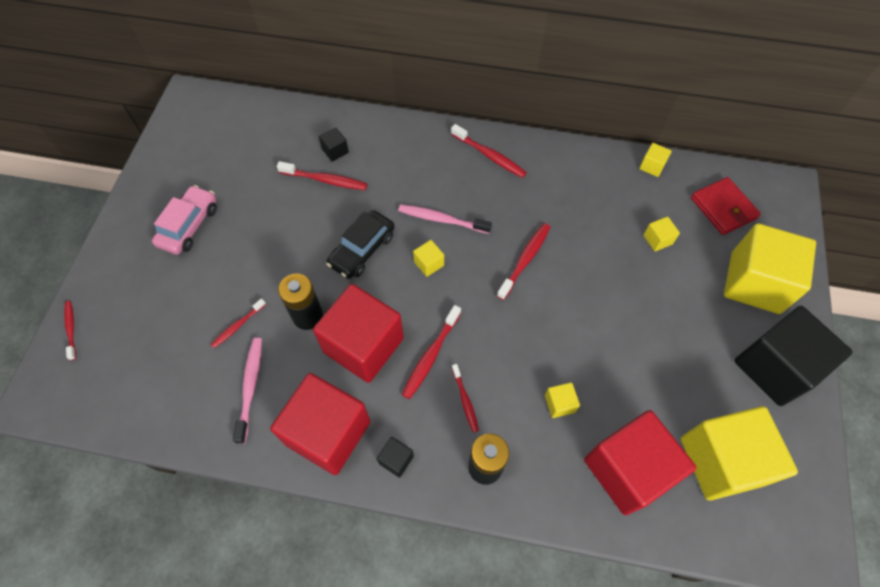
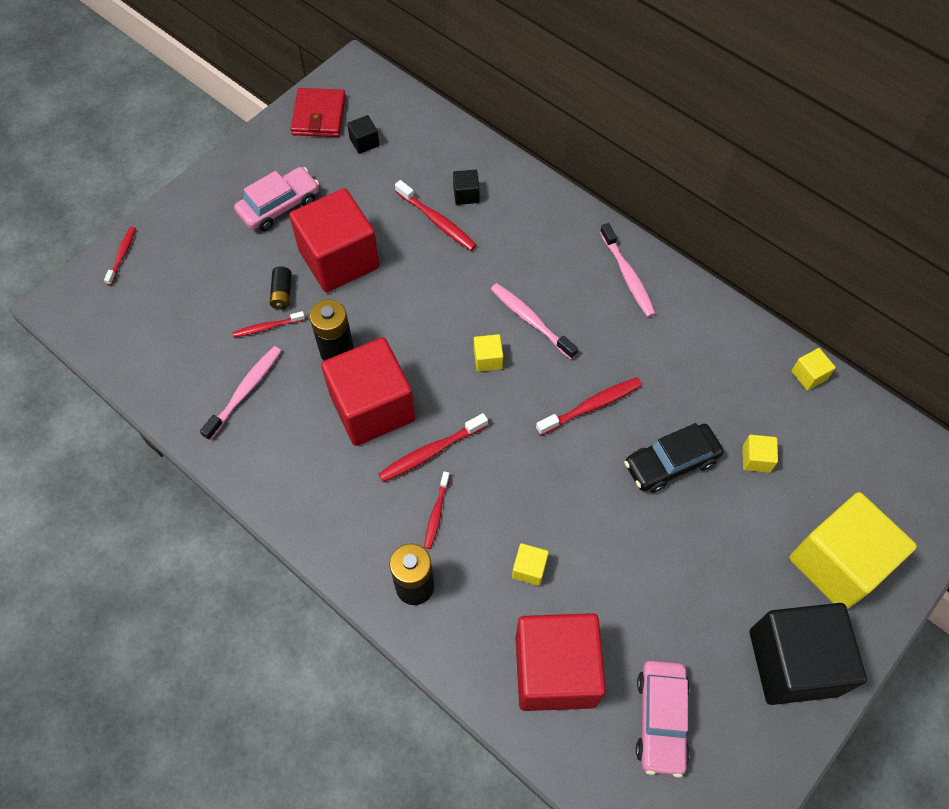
camera: 30 degrees right, 0 degrees up
(234, 293) = (282, 293): none -> black battery
(328, 433) = (289, 472): red cube -> red cube (339, 259)
(362, 250) = (429, 312): black car -> black car (671, 463)
(396, 460) = (335, 532): black cube -> black cube (364, 142)
(489, 155) = (627, 276): red toothbrush -> pink toothbrush
(721, 461) = (661, 719): yellow cube -> pink car
(723, 208) = (861, 463): red wallet -> red wallet (319, 116)

